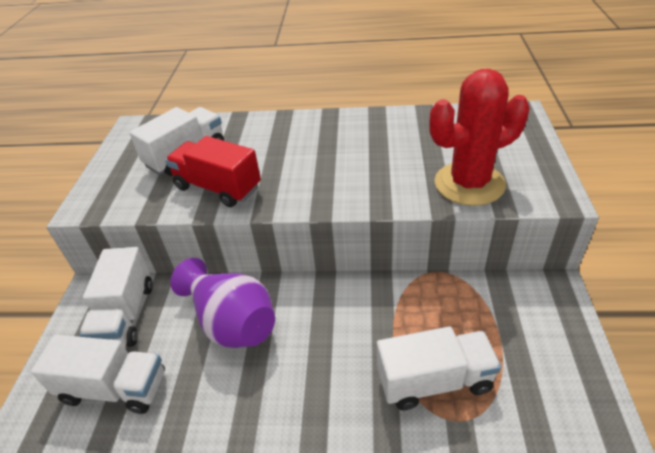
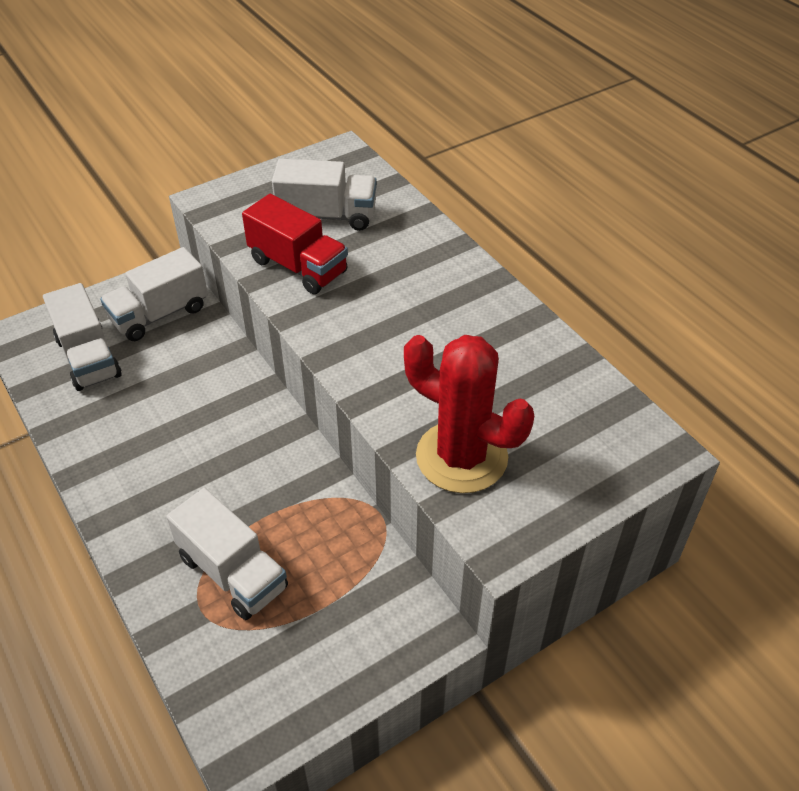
camera: 50 degrees right, 5 degrees up
(218, 188) = (298, 266): red truck -> red truck turned 135 degrees clockwise
(231, 322) = (200, 388): purple vase -> none

